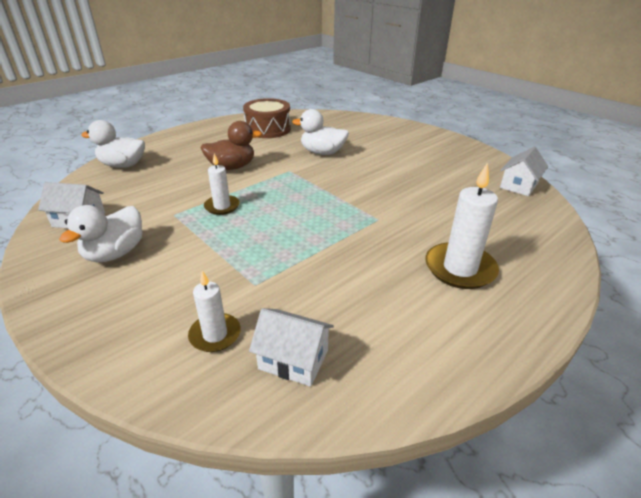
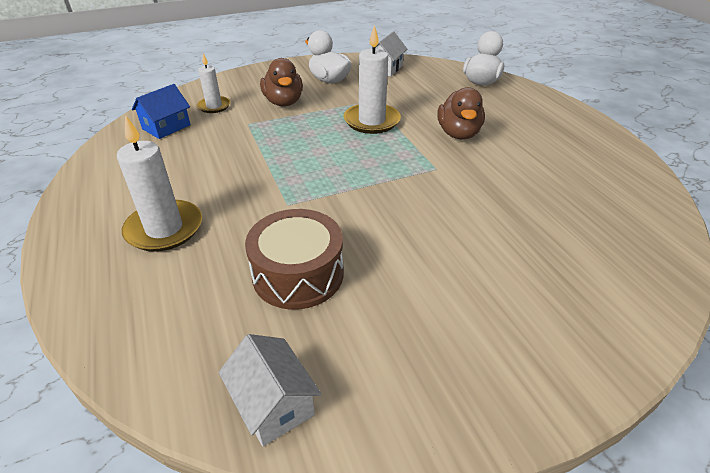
camera: 110 degrees right, 5 degrees up
(189, 272) = (283, 102): none -> brown duck
(222, 206) = (371, 121): white candle -> white candle, size x1.65
(268, 129) = (586, 173): brown drum -> brown drum (298, 274)
(293, 359) = (166, 127): white house -> blue house
(322, 153) = (485, 205): white duck -> none

